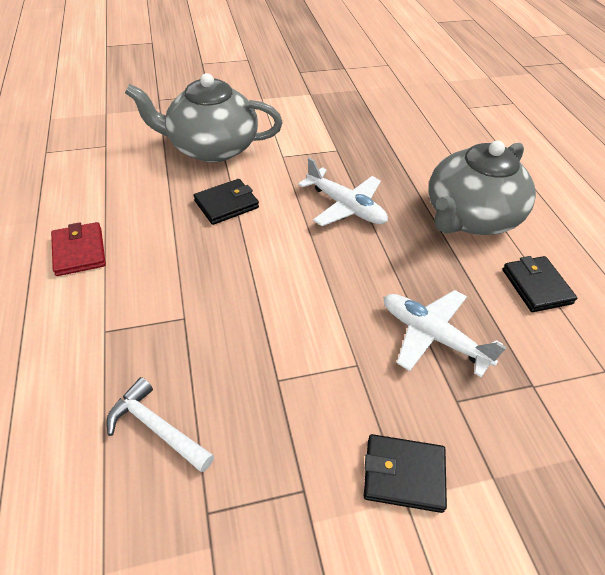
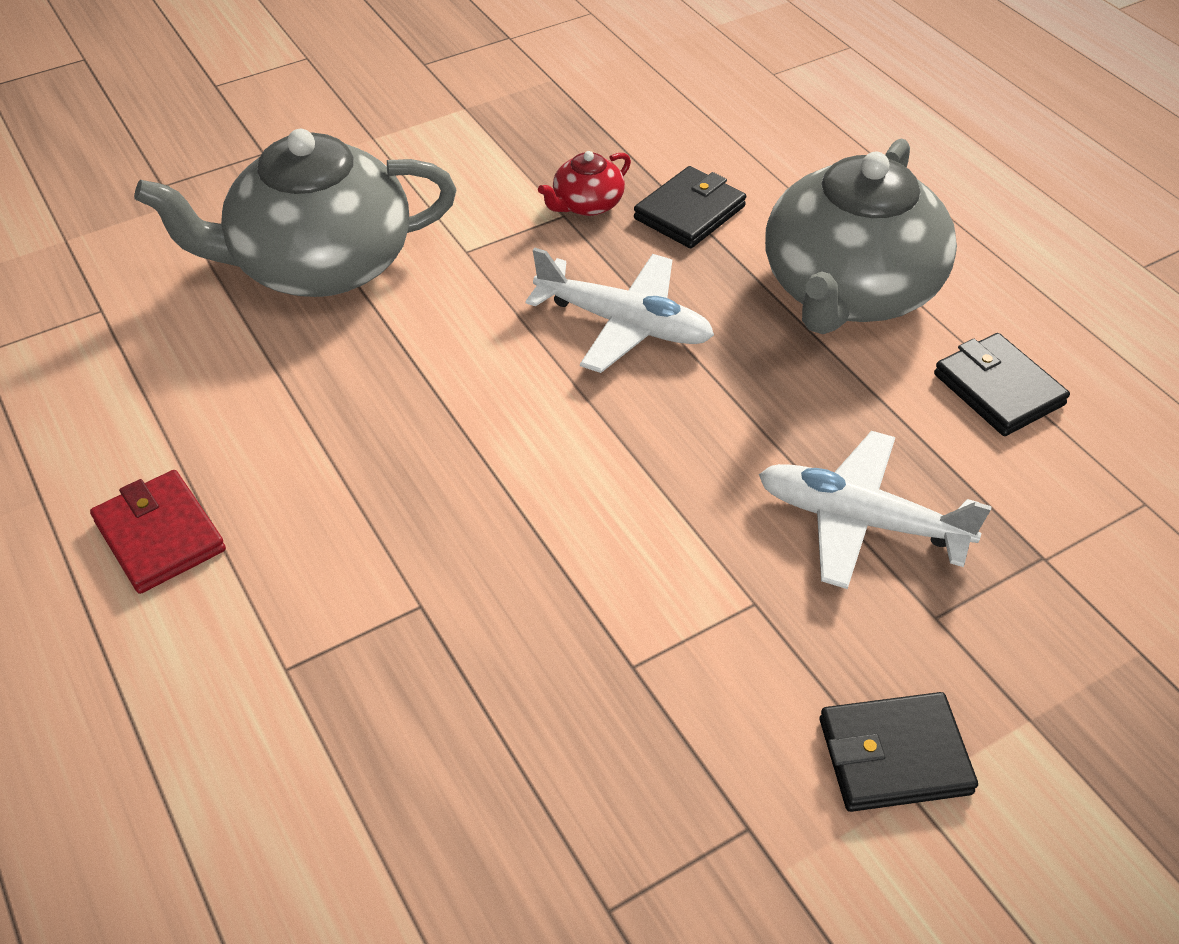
camera: 15 degrees left, 0 degrees up
(157, 428) = (462, 805): white hammer -> none
(226, 204) = (401, 373): black wallet -> black wallet (689, 212)
(350, 147) = (587, 204): none -> red teapot

